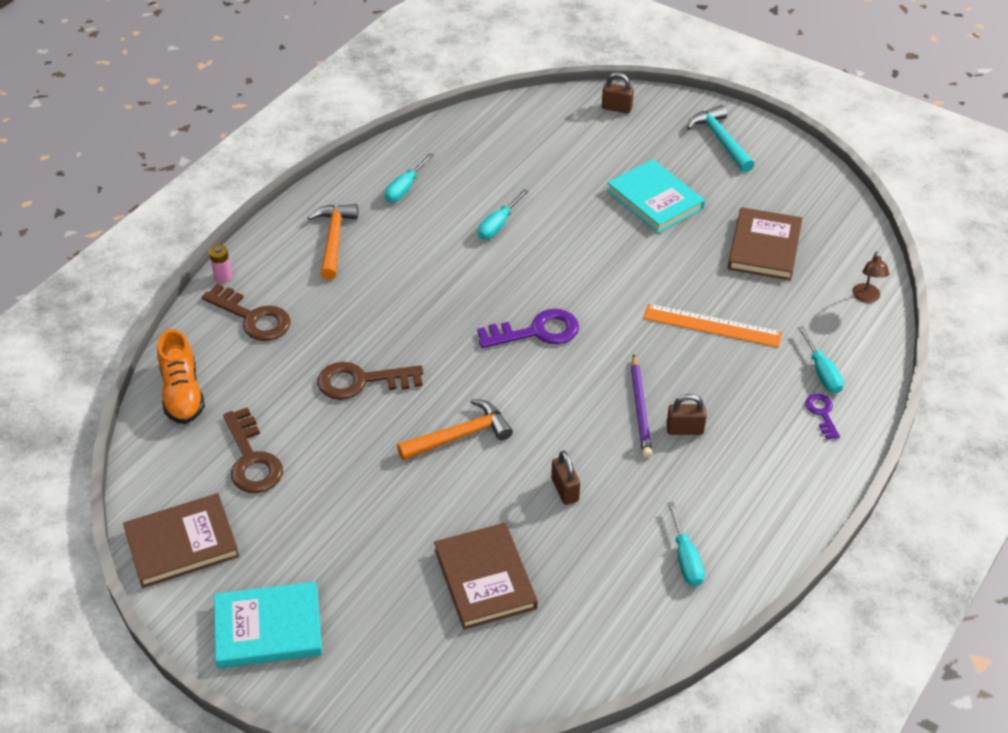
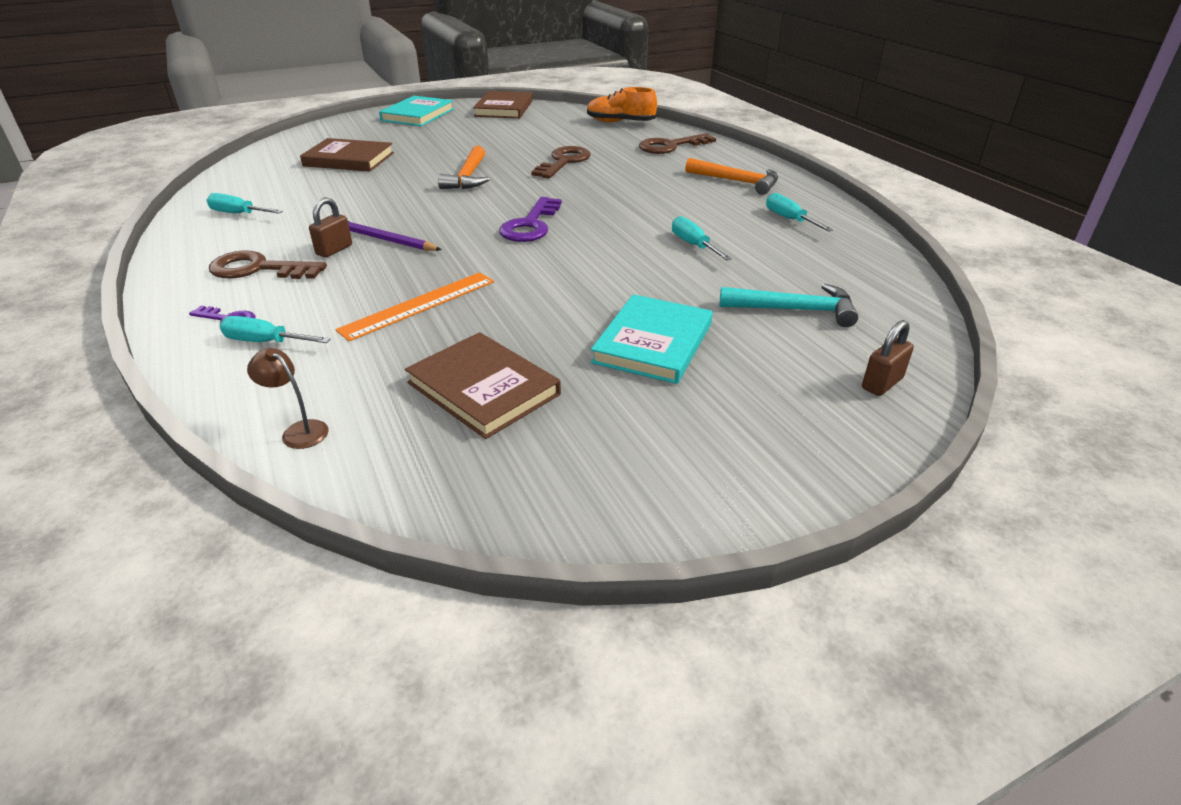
camera: 120 degrees right, 10 degrees down
(223, 277) = (726, 145): pink battery -> none
(252, 459) = (540, 128): brown key -> brown key (259, 269)
(565, 490) = (365, 194): brown padlock -> none
(655, 199) = (653, 343): turquoise book -> turquoise book turned 60 degrees counterclockwise
(720, 140) = (743, 450): turquoise hammer -> turquoise hammer (794, 310)

